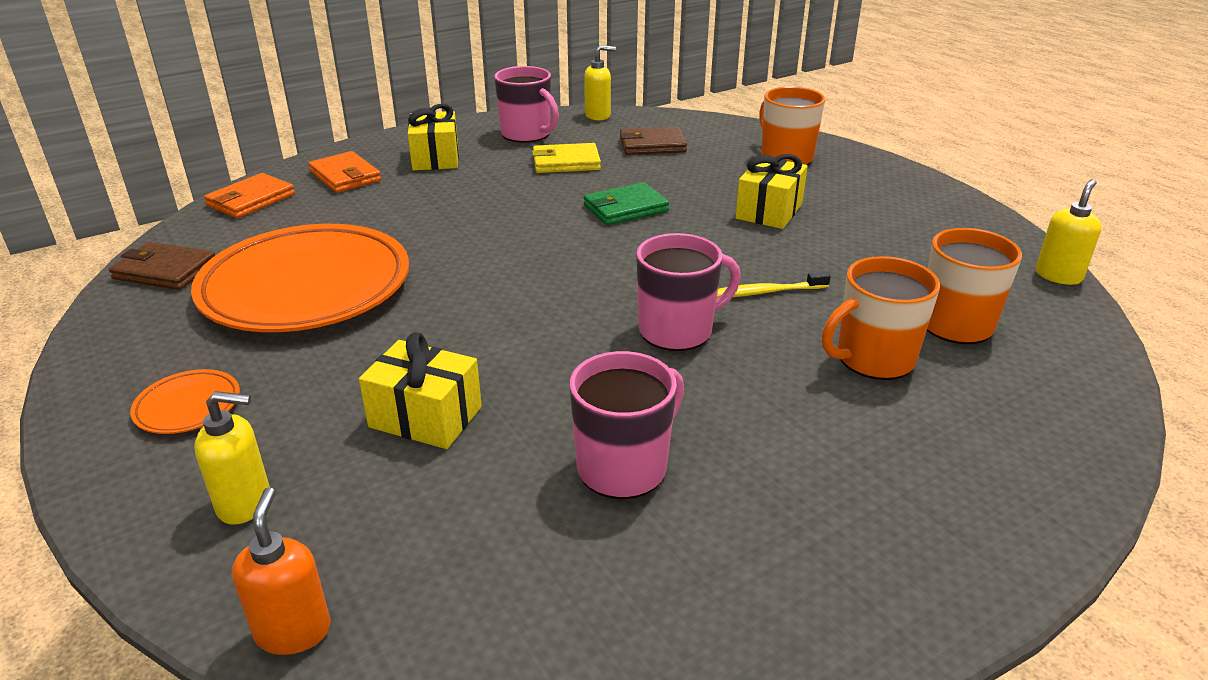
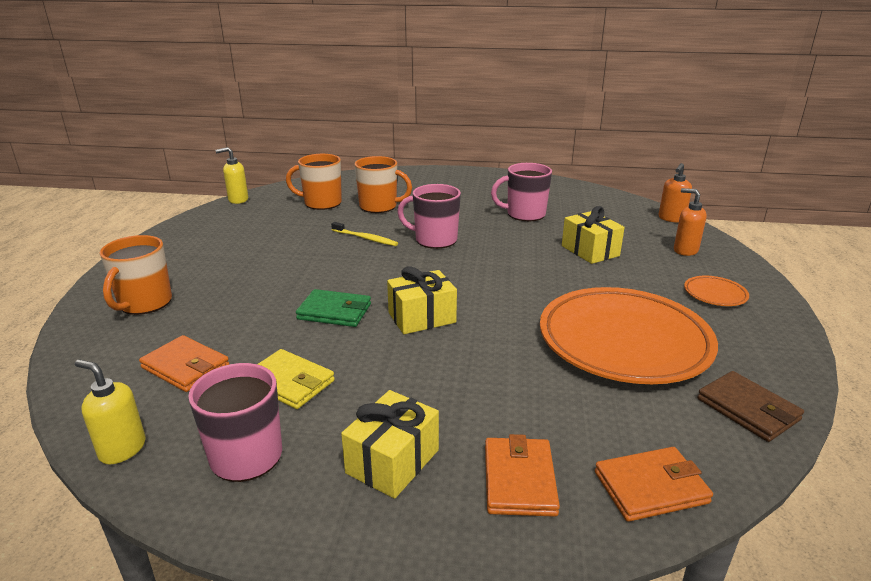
camera: 140 degrees left, 5 degrees down
(245, 503) = (685, 250): yellow soap dispenser -> orange soap dispenser
(652, 145) = (185, 367): brown wallet -> orange wallet
(769, 211) = (262, 272): yellow gift -> yellow gift (422, 317)

